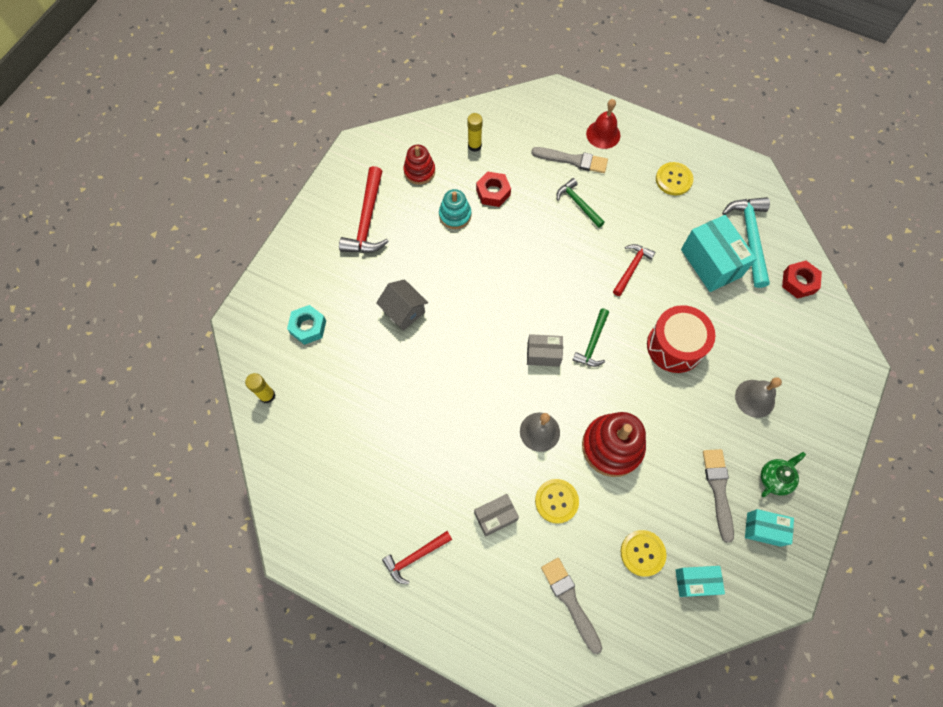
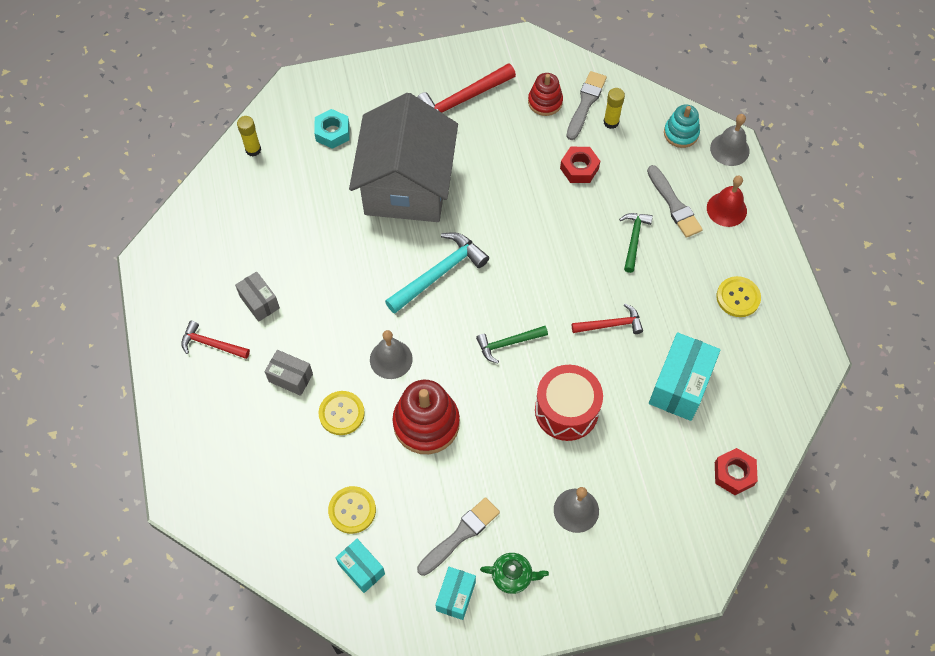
camera: 50 degrees right, 5 degrees down
(404, 311) = (407, 186): grey house -> grey house, size x2.39
(455, 215) = (529, 157): turquoise stacking toy -> turquoise stacking toy (681, 133)
(543, 354) = (462, 313): grey box -> grey box (259, 302)
(560, 97) = (729, 149): none -> grey bell
(570, 601) = (266, 482): grey brush -> grey brush (585, 103)
(749, 237) = (740, 401): turquoise hammer -> turquoise hammer (439, 273)
(763, 529) = (456, 596): turquoise box -> turquoise box turned 45 degrees clockwise

